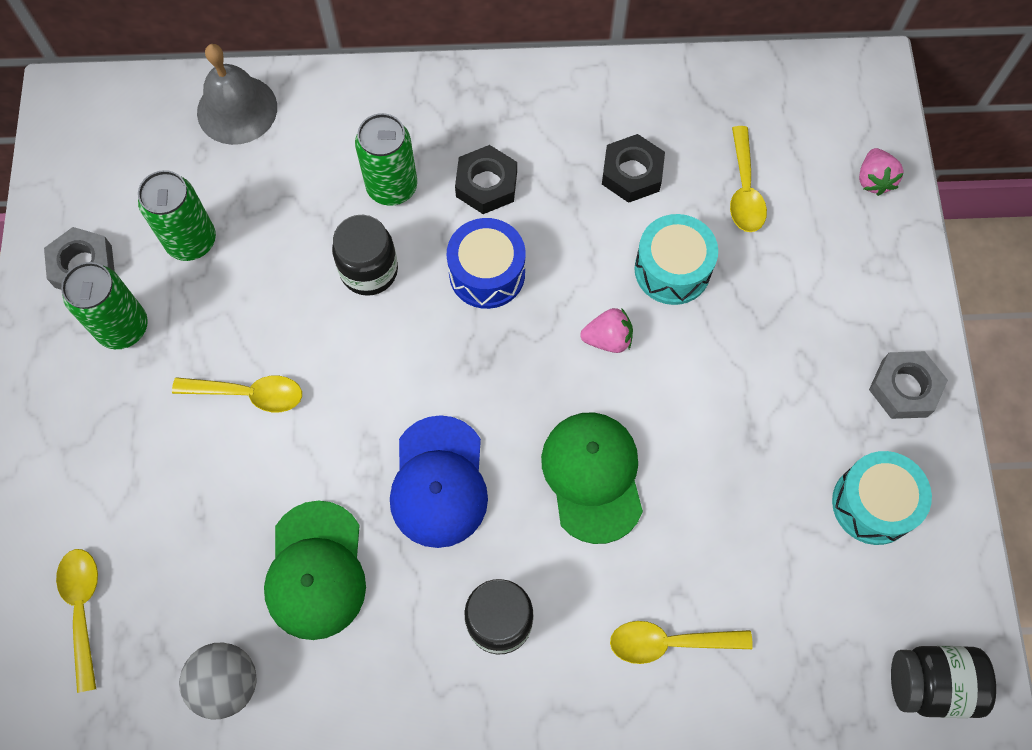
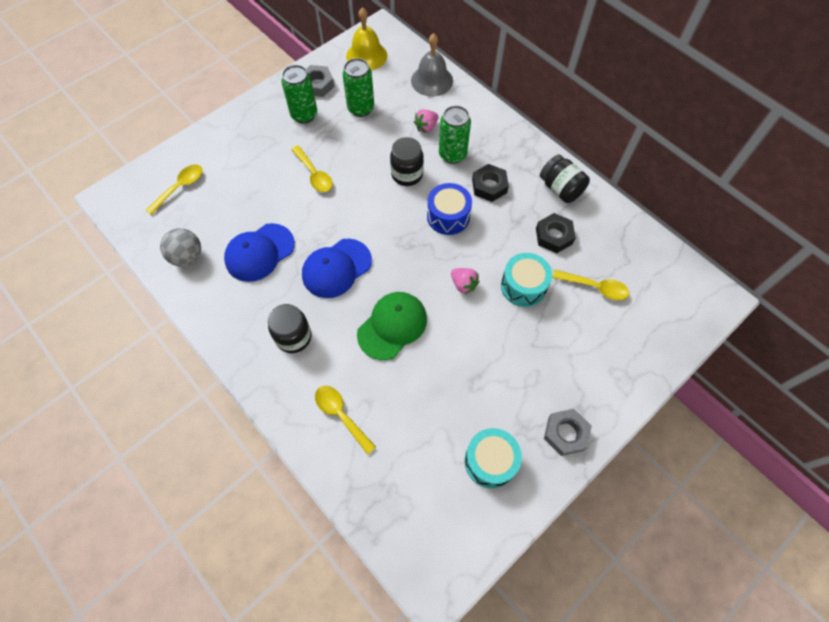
camera: 50 degrees right, 5 degrees down
(99, 157) = (366, 55): none -> yellow bell
(316, 570) = (259, 252): green cap -> blue cap
(744, 190) = (595, 287): yellow spoon -> yellow spoon turned 120 degrees counterclockwise
(874, 180) = (662, 340): pink strawberry -> pink strawberry (426, 127)
(931, 684) = (420, 557): black jar -> black jar (560, 189)

